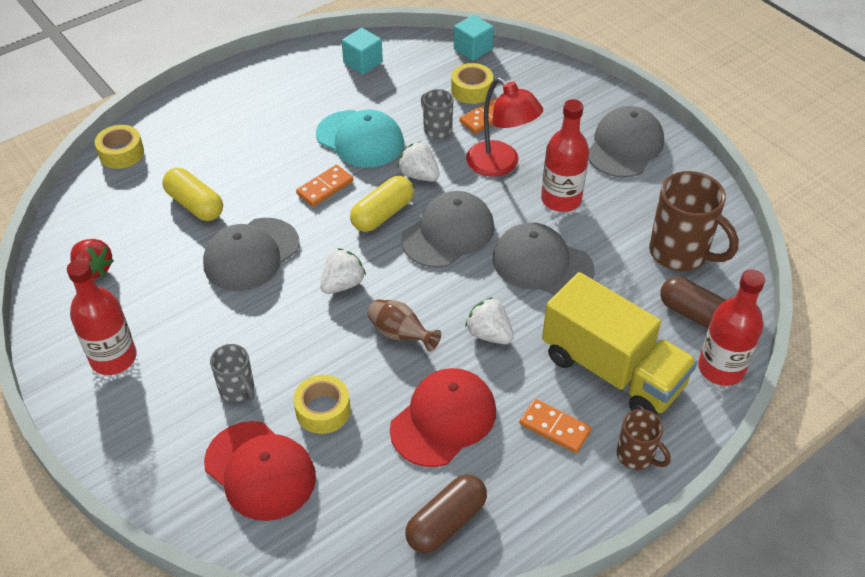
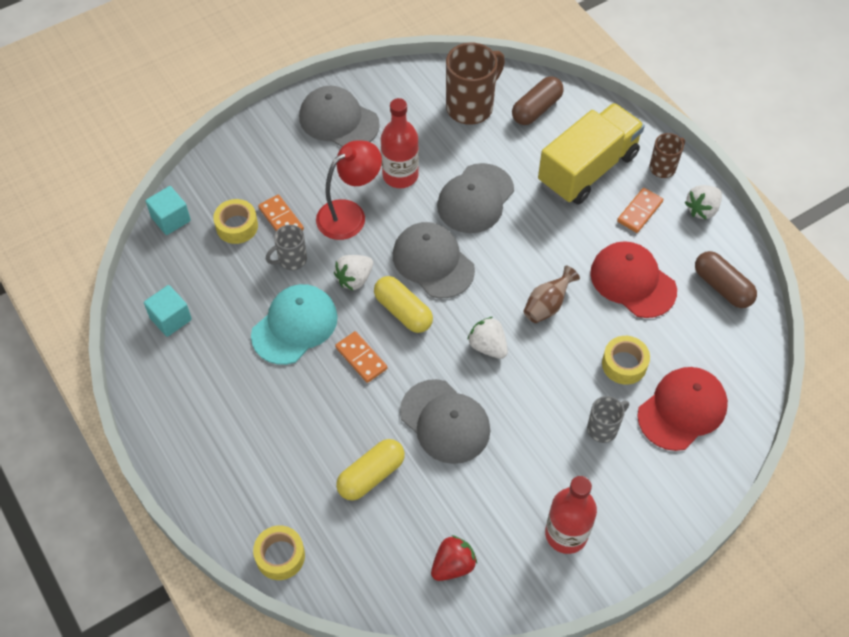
camera: 85 degrees left, 10 degrees up
(489, 334) = (549, 243): white strawberry -> white strawberry (702, 209)
(721, 368) = (587, 105): red bottle -> none

